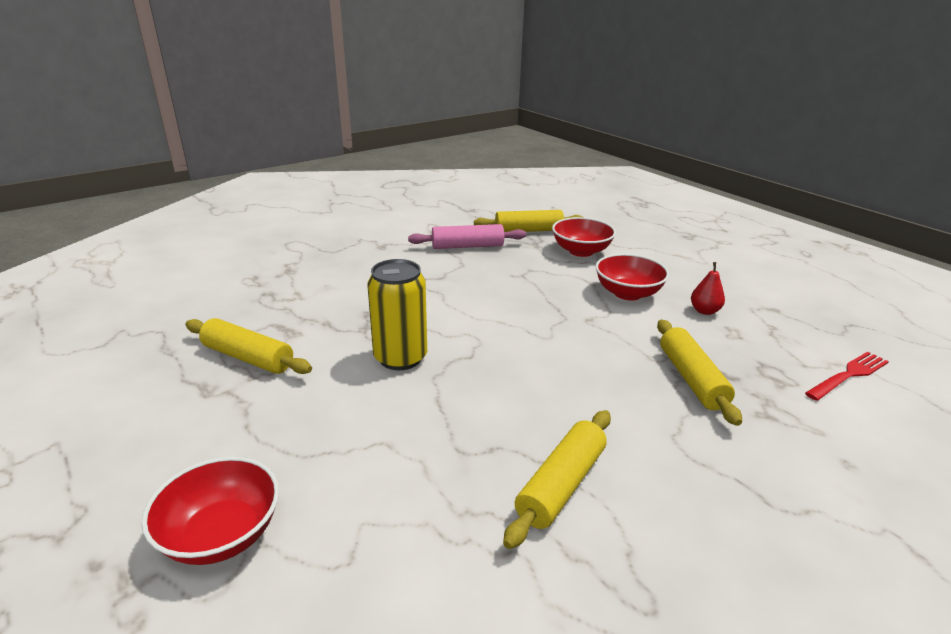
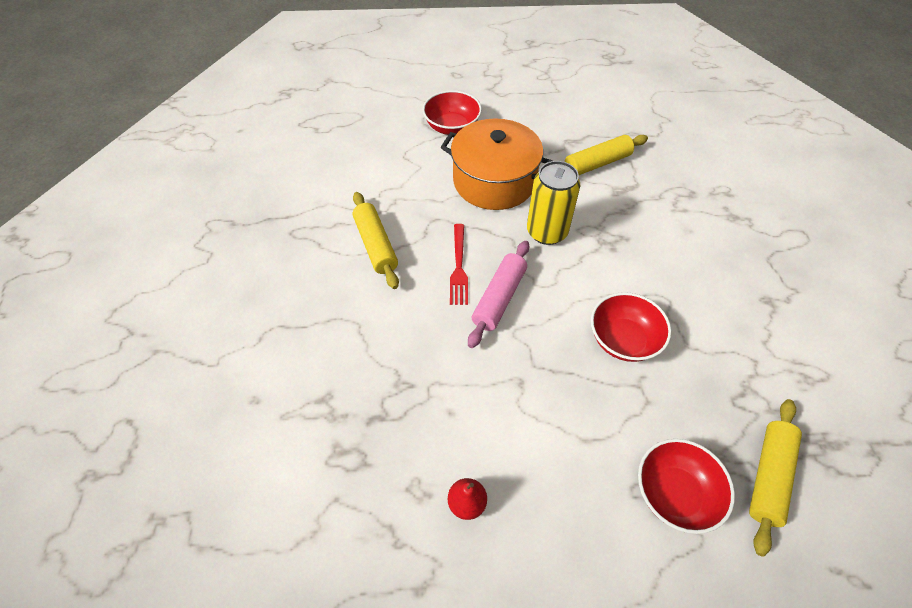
camera: 125 degrees right, 25 degrees up
(341, 427) = (494, 181): none -> orange pot
(467, 246) = (738, 377): pink rolling pin -> pink rolling pin (499, 298)
(627, 293) = (545, 457): red bowl -> red bowl (623, 340)
(691, 379) = (393, 387): yellow rolling pin -> none
(849, 375) = (296, 522): red fork -> red fork (459, 267)

